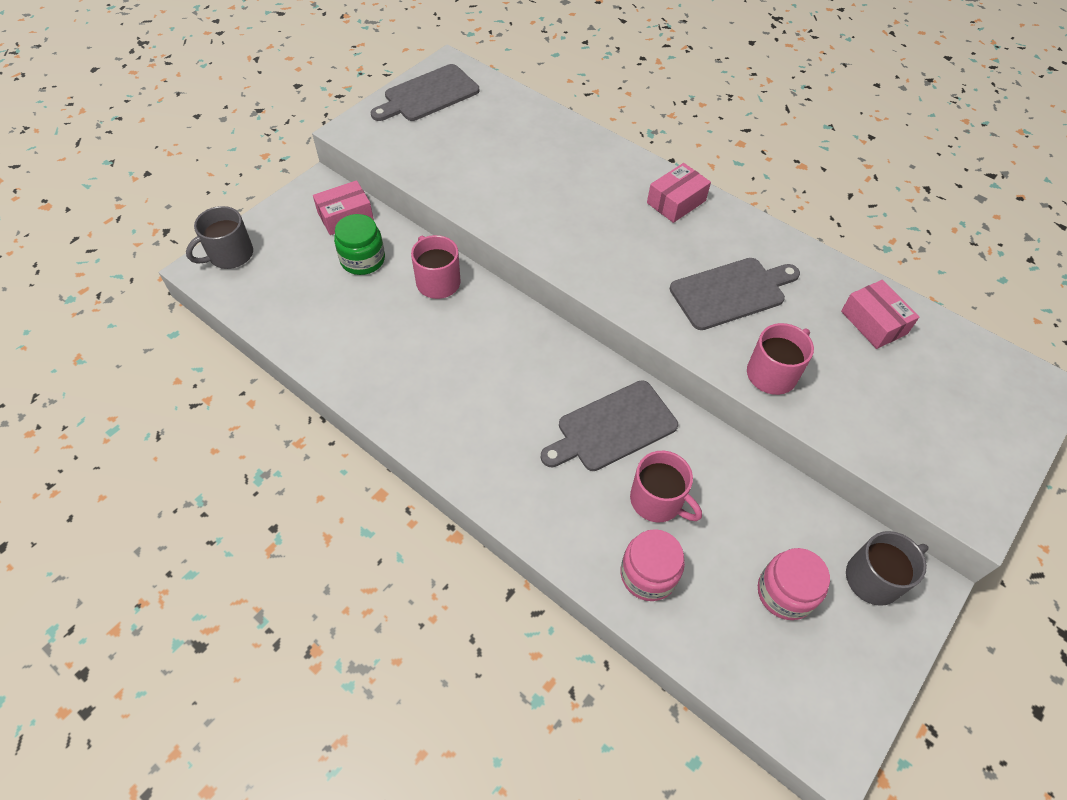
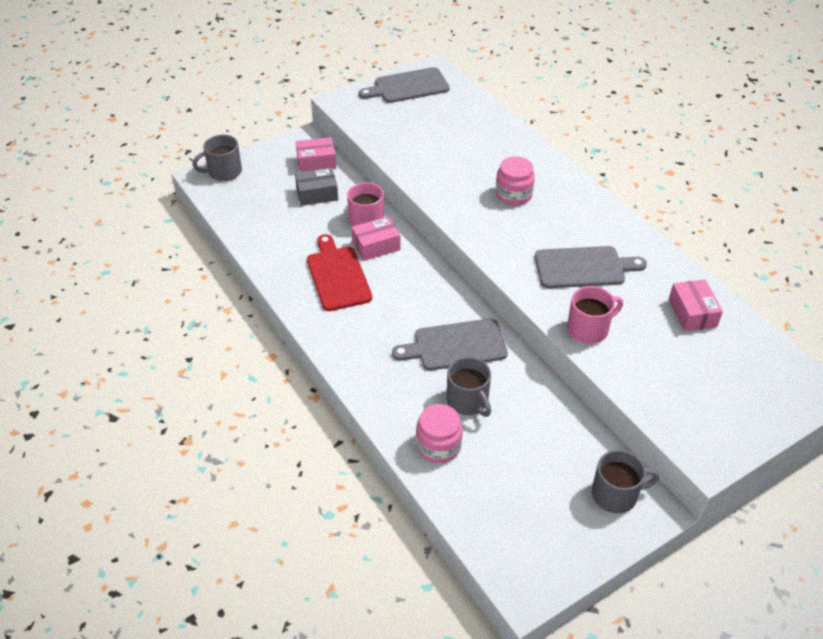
camera: 20 degrees right, 10 degrees down
(362, 260) = (317, 194): green jar -> grey box
(432, 367) = (337, 276): none -> red cutting board
(657, 500) = (468, 401): pink mug -> grey mug
(676, 202) = (570, 196): pink box -> pink box (376, 246)
(785, 592) = (538, 485): pink jar -> pink jar (513, 195)

